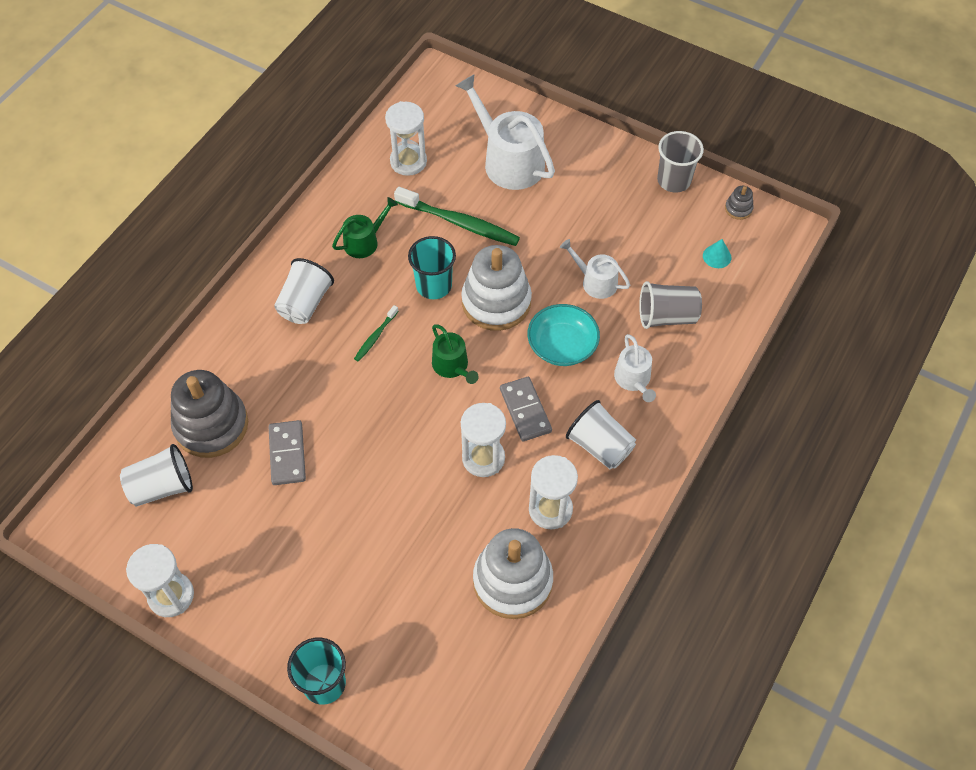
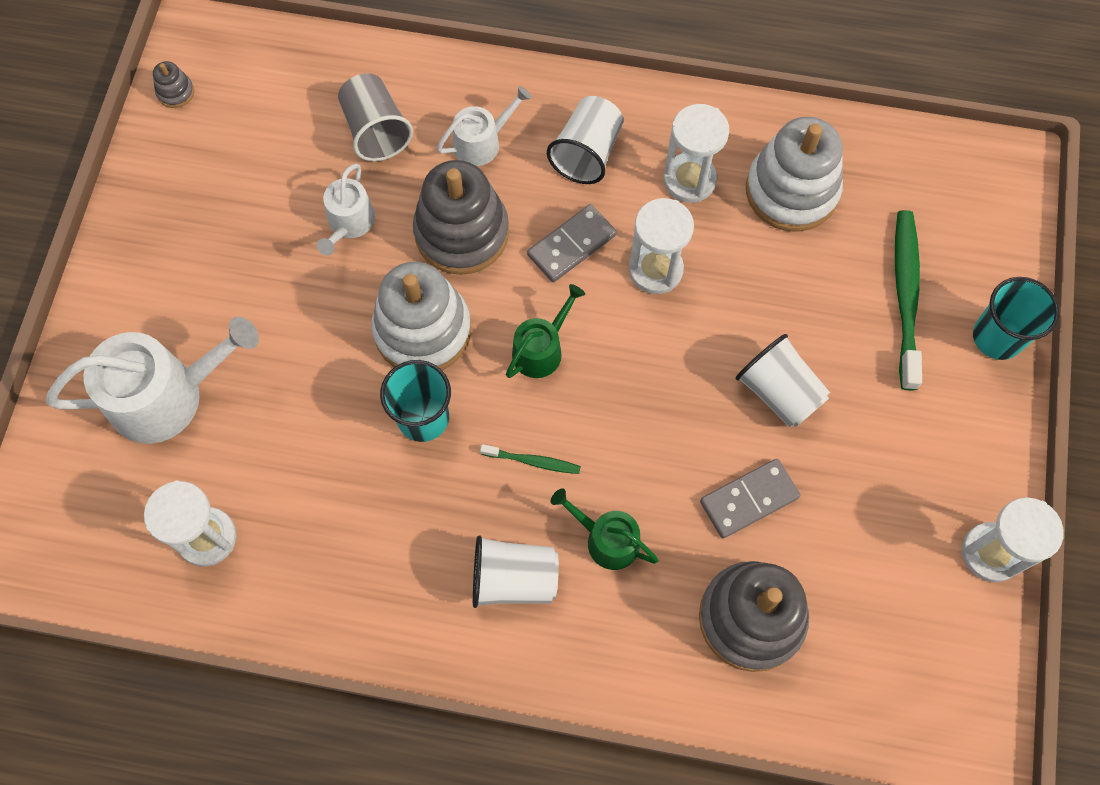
camera: 110 degrees left, 10 degrees up
(162, 487) = (863, 638): white cup -> white cup (778, 392)
(364, 241) = (378, 541): green watering can -> green watering can (606, 539)
(459, 223) = (303, 423): green toothbrush -> green toothbrush (905, 296)
(508, 161) = (167, 395): white watering can -> white watering can turned 135 degrees counterclockwise
(562, 345) = (462, 233): turquoise bowl -> grey stacking toy
(674, 180) = (146, 176): grey cup -> none
(717, 256) = (263, 99): turquoise cone -> none

